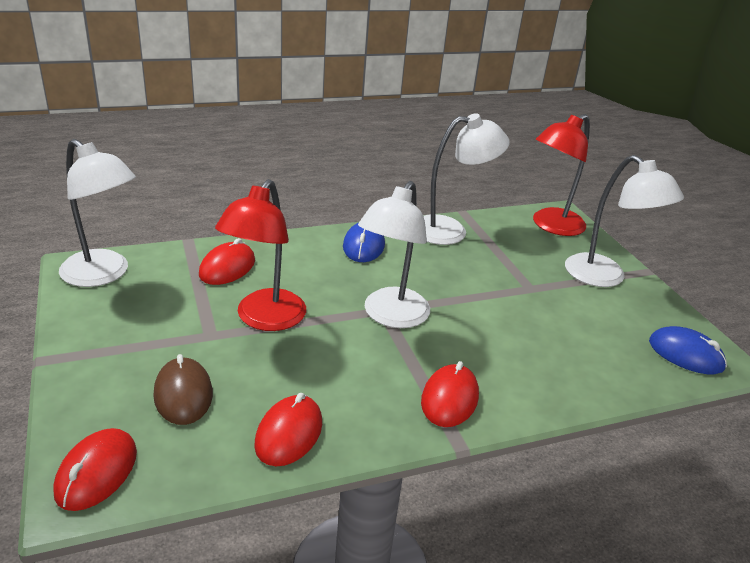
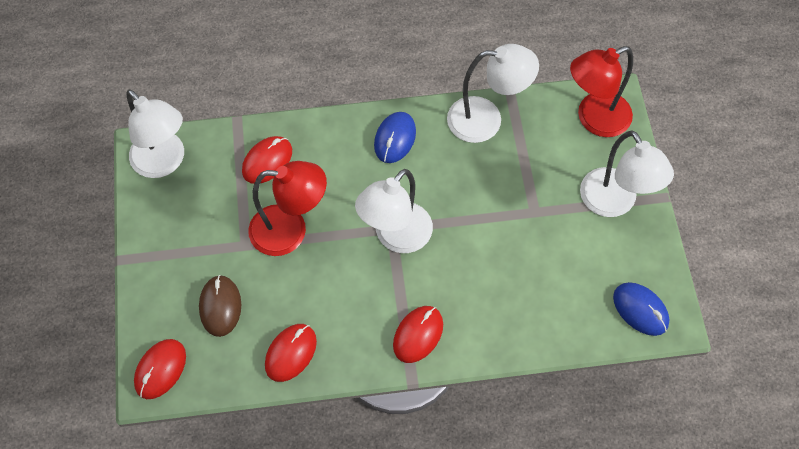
camera: 15 degrees right, 30 degrees up
(264, 319) = (290, 231): red lamp -> red lamp turned 120 degrees counterclockwise

